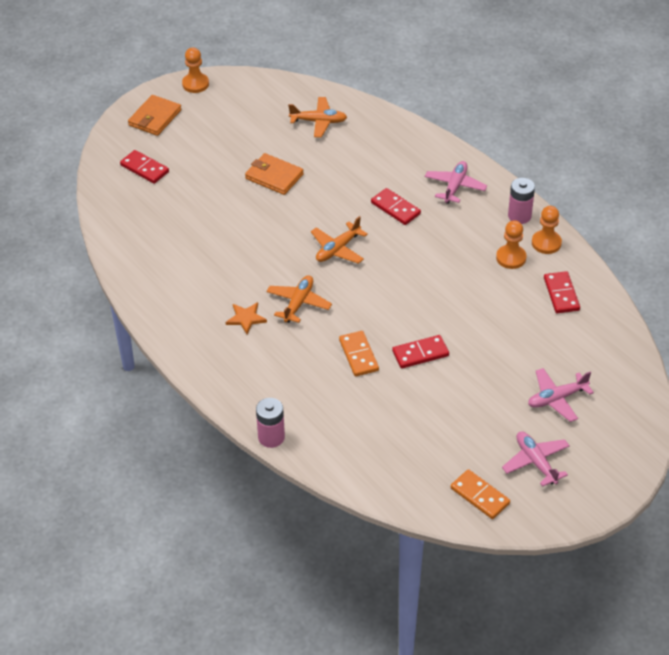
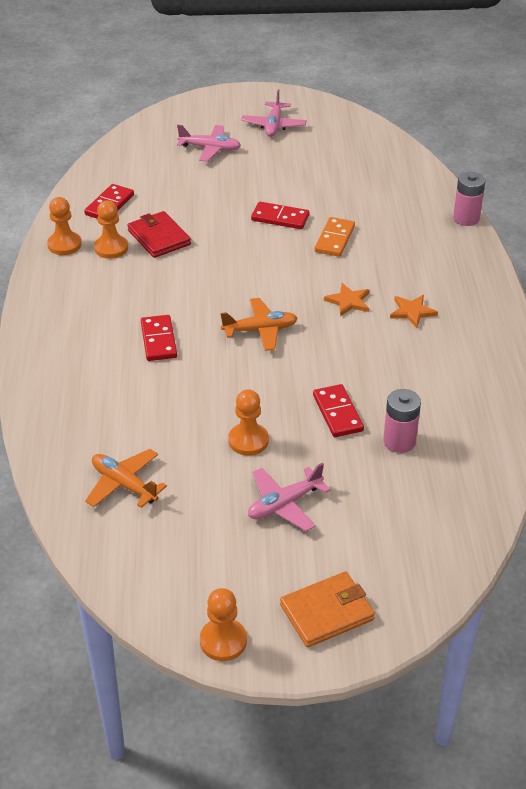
camera: 145 degrees left, 5 degrees down
(144, 168) = (398, 536): red domino -> red domino (337, 413)
(274, 176) = (248, 441): orange wallet -> orange pawn
(298, 303) = (348, 301): orange plane -> orange star
(455, 186) = (74, 332): pink plane -> pink plane (284, 504)
(480, 496) = (336, 126): orange domino -> none
(489, 285) = (159, 237): none -> red wallet
(519, 216) = (54, 276): pink battery -> pink battery (399, 441)

